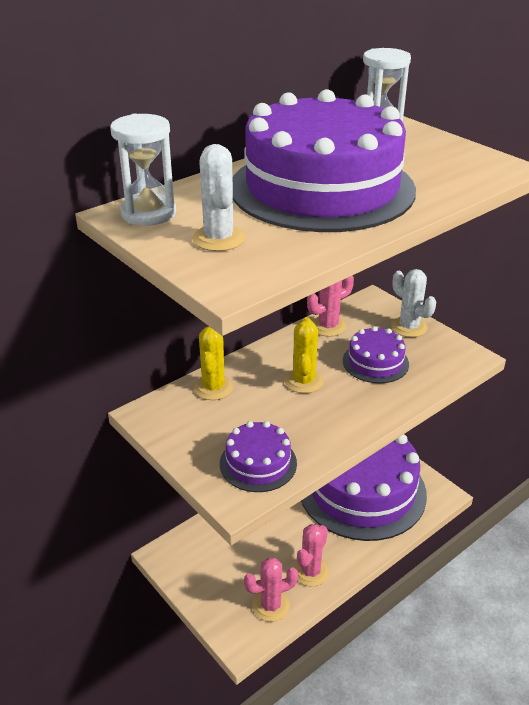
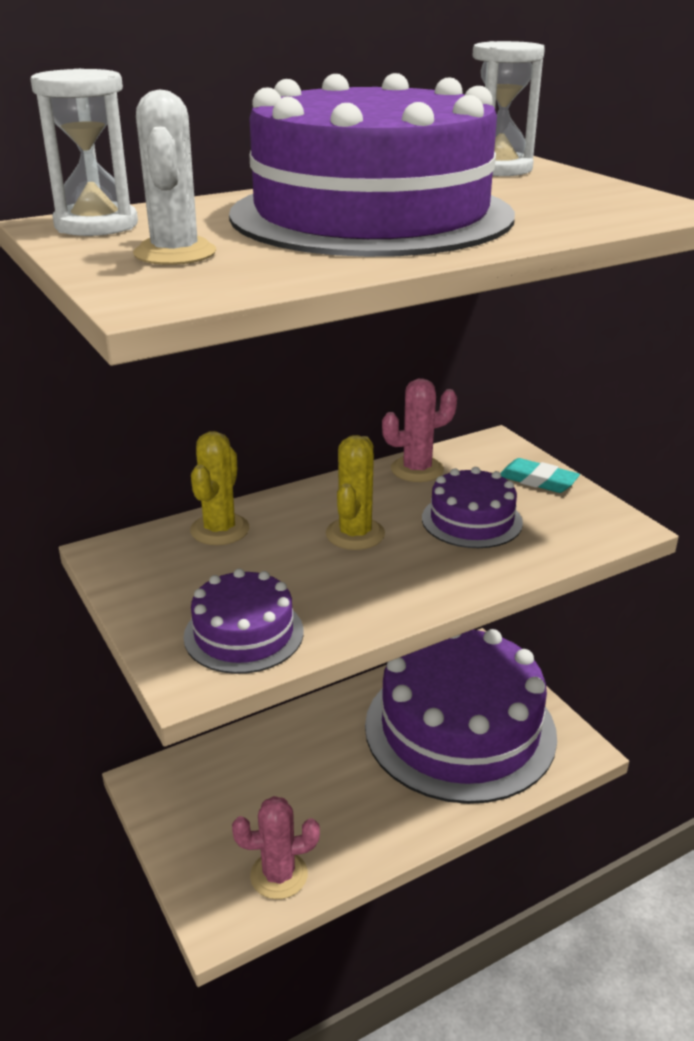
camera: 10 degrees right, 5 degrees down
(311, 571) = (352, 834): pink cactus -> none
(409, 327) = (538, 481): white cactus -> turquoise eraser

